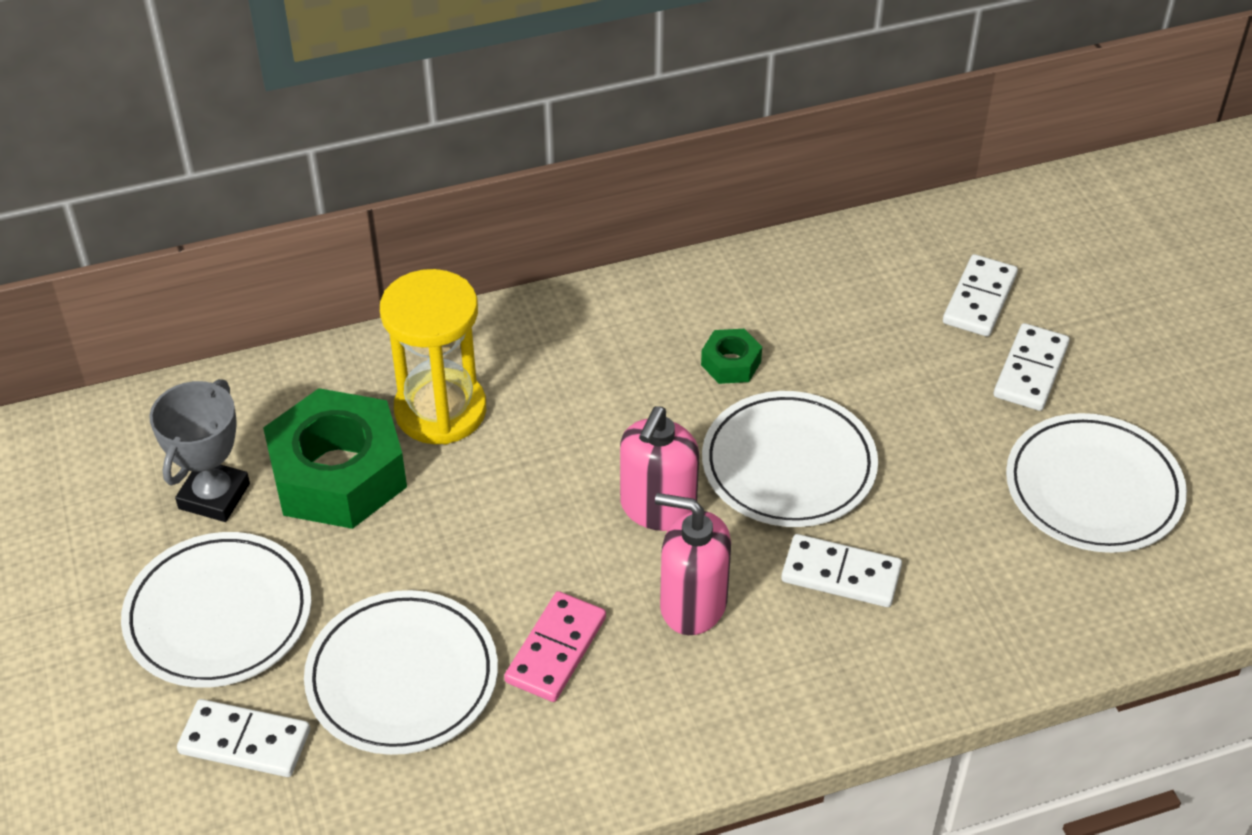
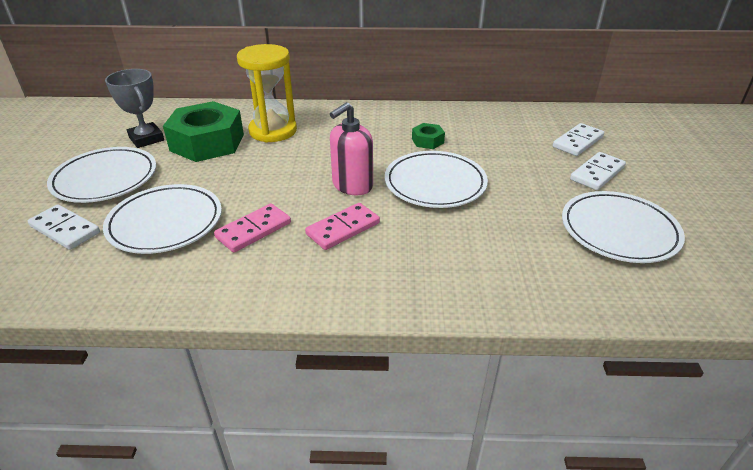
camera: 20 degrees right, 10 degrees down
(214, 496) = (146, 139): grey trophy -> grey trophy turned 75 degrees counterclockwise
(692, 605) = (343, 228): pink soap dispenser -> pink domino
(841, 574) = (438, 235): white domino -> none

